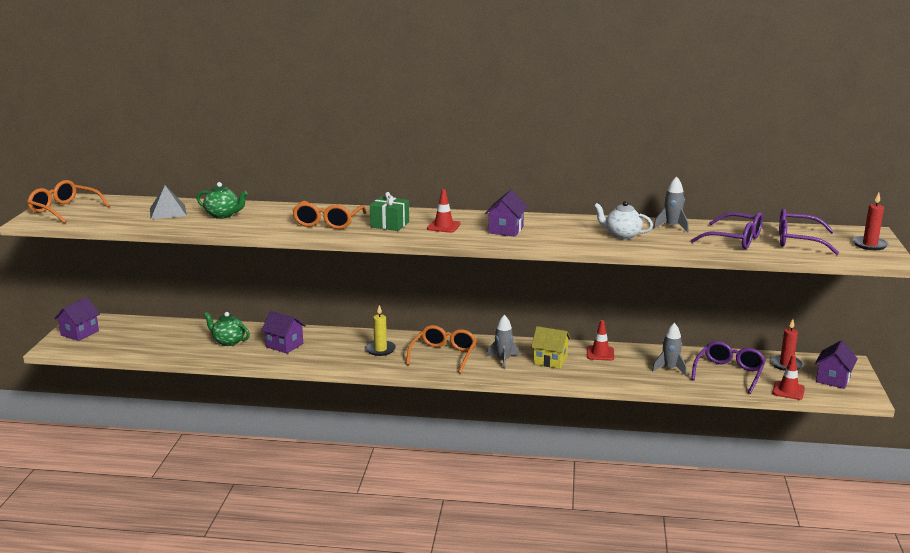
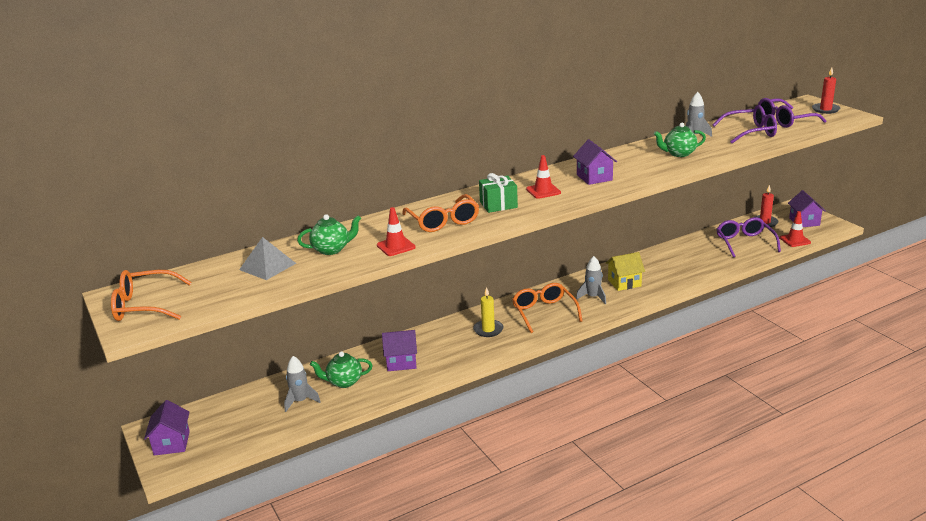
camera: 35 degrees left, 5 degrees up
(600, 353) = (647, 263): red traffic cone -> red traffic cone (396, 246)
(622, 235) = (678, 154): white teapot -> green teapot
(670, 369) = (707, 255): grey rocket -> grey rocket (300, 401)

